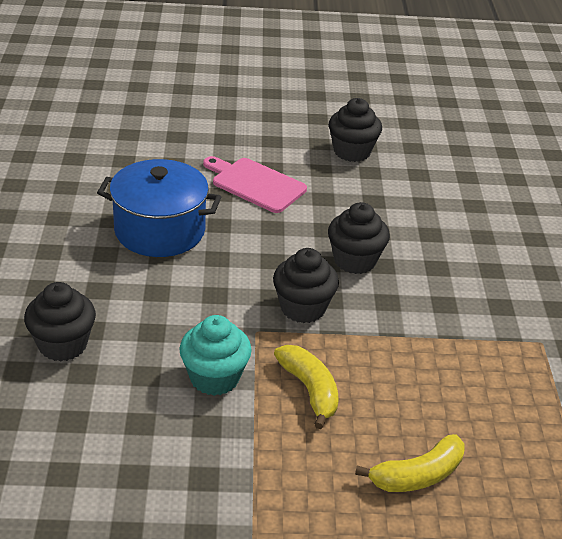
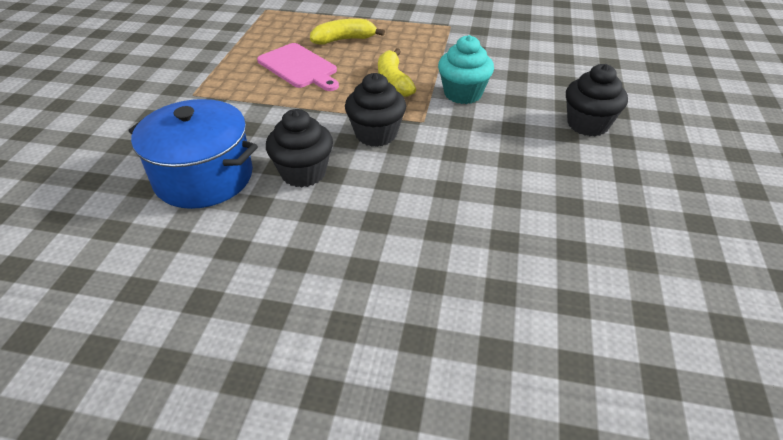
camera: 165 degrees left, 5 degrees up
(159, 230) = (511, 228): blue pot -> blue pot (204, 177)
(255, 184) = (378, 292): pink cutting board -> pink cutting board (299, 67)
(352, 151) = (201, 349): black cupcake -> none

